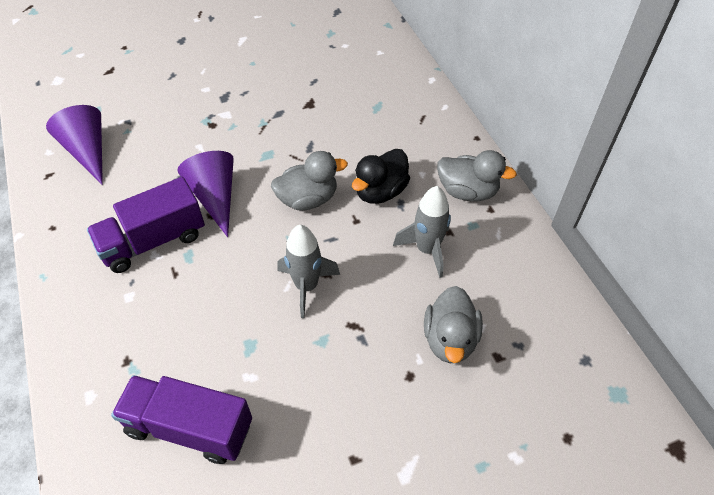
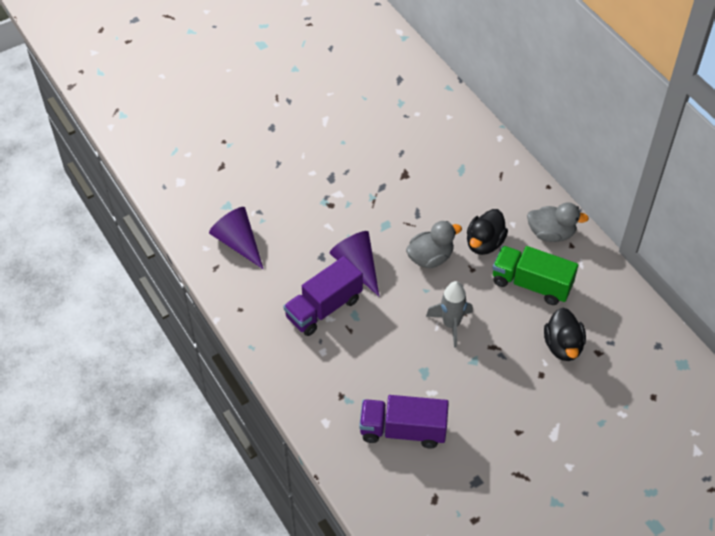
camera: 10 degrees left, 0 degrees up
(427, 250) = (531, 284): grey rocket -> green truck
(450, 339) = (563, 346): grey duck -> black duck

